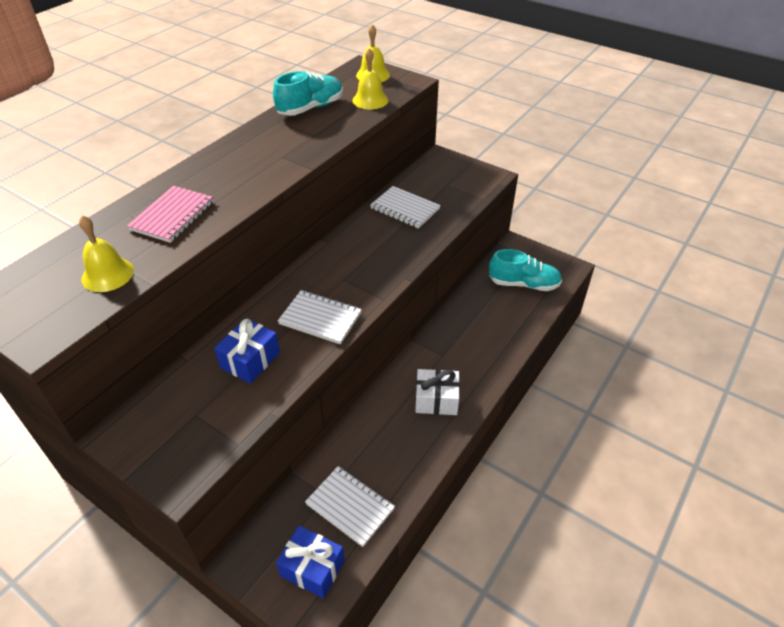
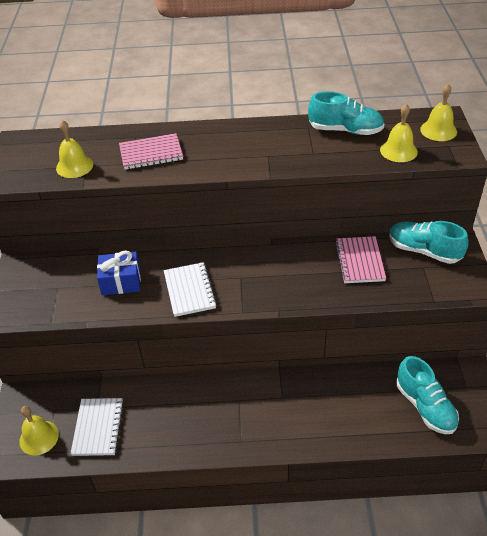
camera: 55 degrees right, 0 degrees up
(312, 568) = (39, 437): blue gift -> yellow bell
(405, 209) = (359, 261): white notebook -> pink notebook
(432, 175) = (424, 251): none -> turquoise shoe
(436, 400) = (232, 421): white gift -> none

